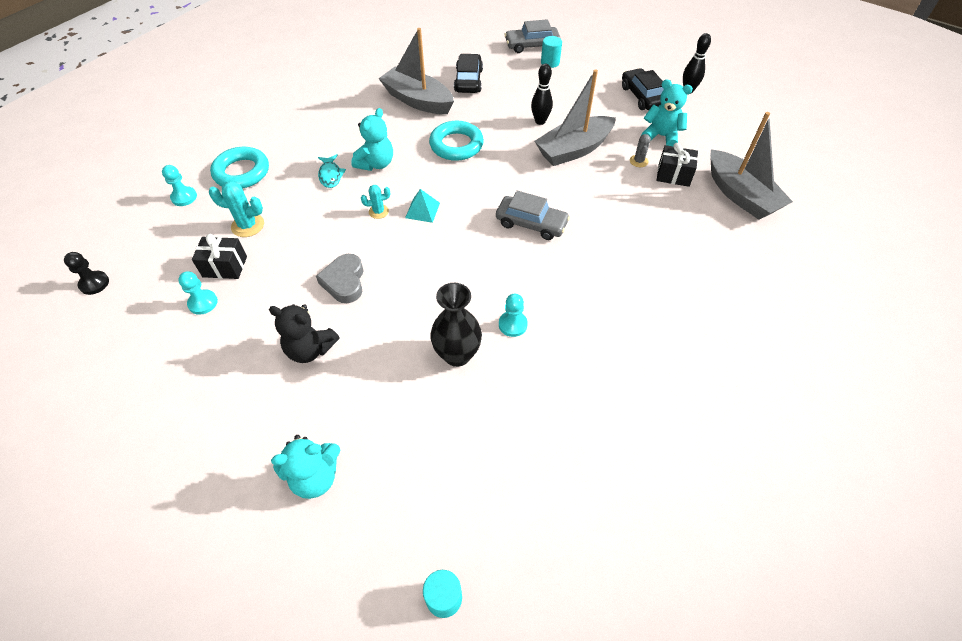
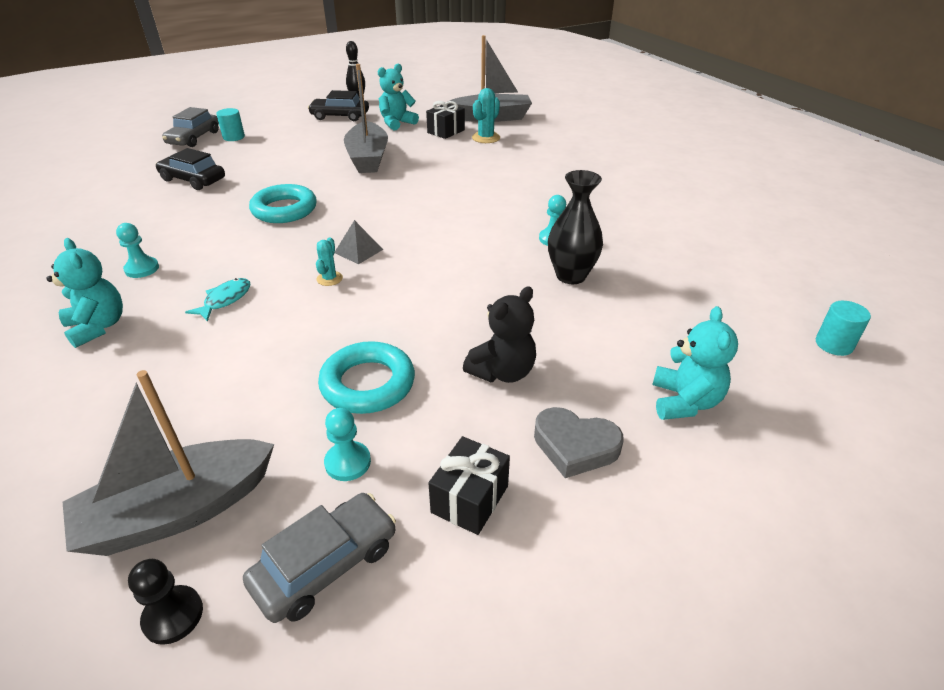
camera: 65 degrees left, 15 degrees down
(184, 197) = (89, 453): turquoise pawn -> turquoise pawn (142, 269)
(225, 266) = (296, 427): black gift -> black gift (470, 499)
(242, 172) = (115, 378): turquoise ring -> turquoise ring (368, 384)
(248, 225) = (236, 390): turquoise cactus -> turquoise cactus (486, 138)
(330, 175) = (225, 300): turquoise fish -> turquoise fish turned 75 degrees counterclockwise
(344, 281) = (417, 325): grey heart -> grey heart (575, 446)
(376, 164) = (247, 264): turquoise teddy bear -> turquoise teddy bear (98, 327)
(418, 100) = (178, 214): grey boat -> grey boat (178, 511)
(422, 210) = (358, 251): turquoise pyramid -> grey pyramid
(531, 223) = (439, 200): grey car -> grey car (326, 565)
(540, 121) = (309, 162): black bowling pin -> none
(638, 161) = (415, 138): grey cactus -> none

